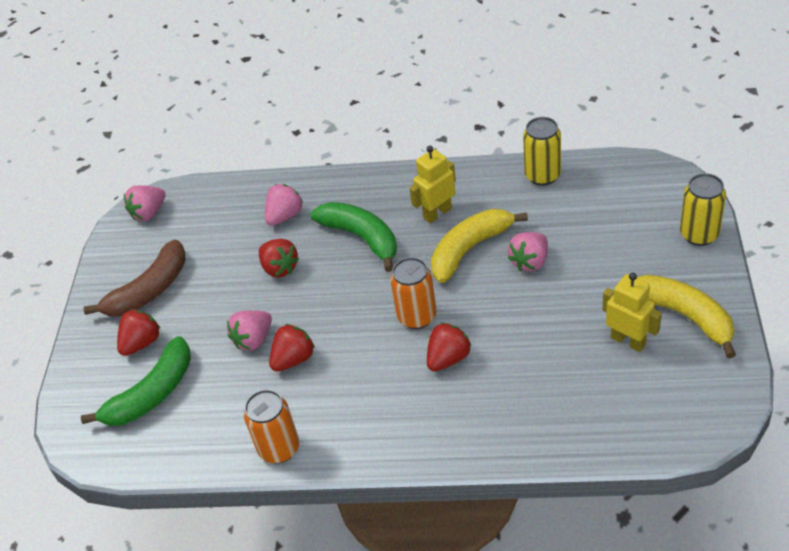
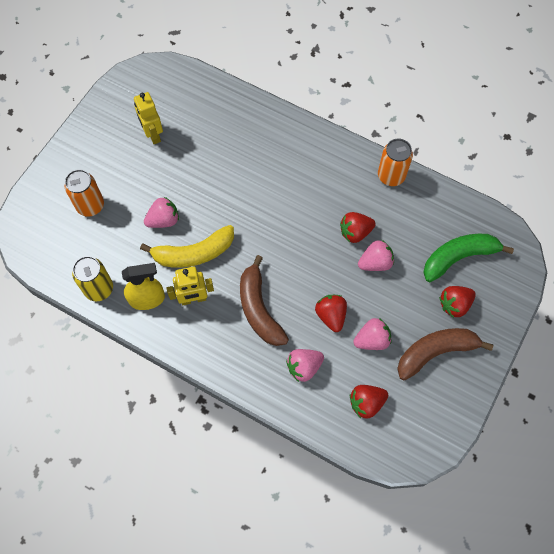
camera: 160 degrees left, 20 degrees up
(149, 213) = (412, 442): pink strawberry -> pink strawberry (372, 340)
(362, 238) = (259, 309): green banana -> brown banana
(417, 316) = (261, 220): orange can -> orange can (90, 206)
(448, 358) = (261, 180): red strawberry -> red strawberry (366, 403)
(485, 191) = (147, 299): none -> yellow spray bottle
(684, 316) = (110, 132): yellow banana -> none
(699, 234) = (49, 179): yellow can -> none

